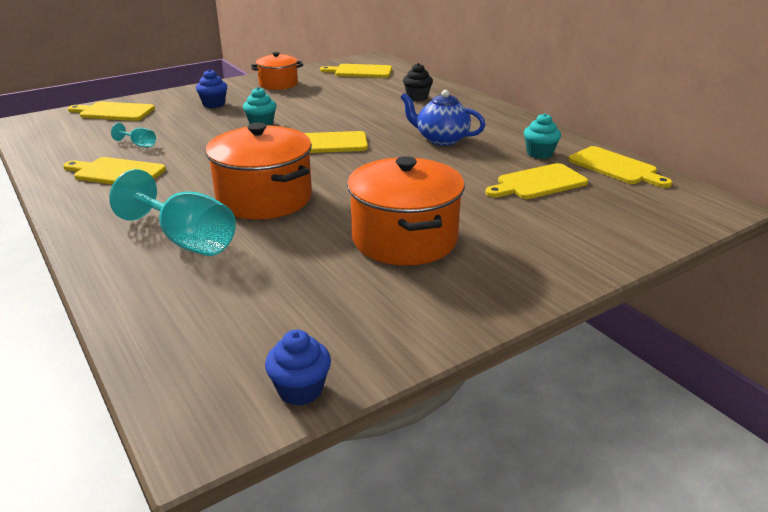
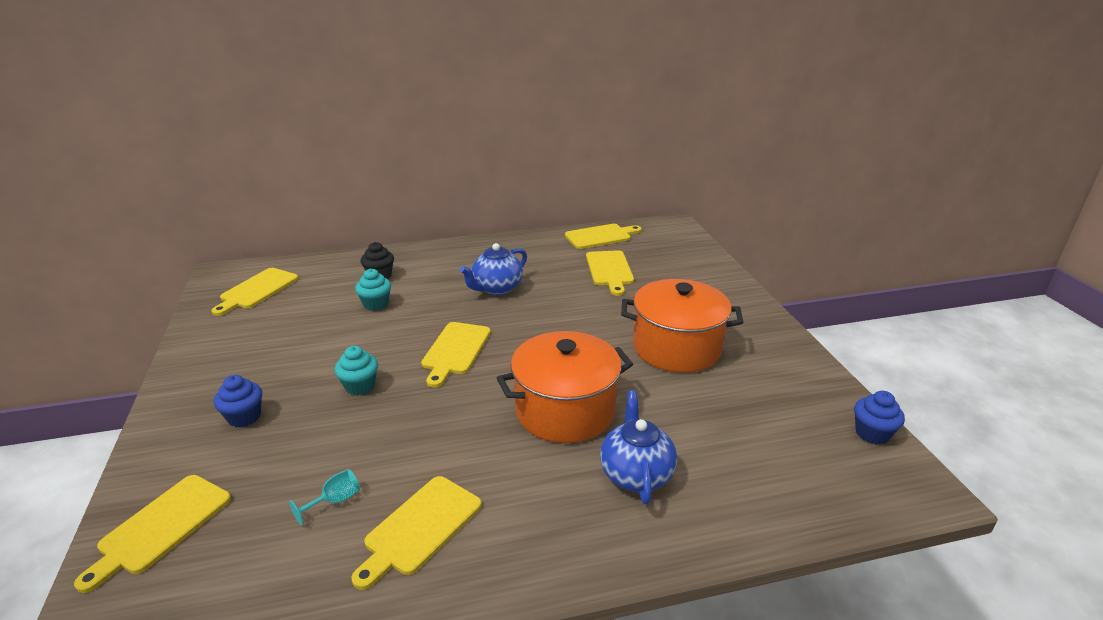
camera: 70 degrees left, 0 degrees up
(187, 241) = (636, 474): turquoise goblet -> blue teapot
(278, 84) = (227, 353): orange pot -> none
(539, 153) = (558, 255): turquoise cupcake -> turquoise cupcake (376, 304)

